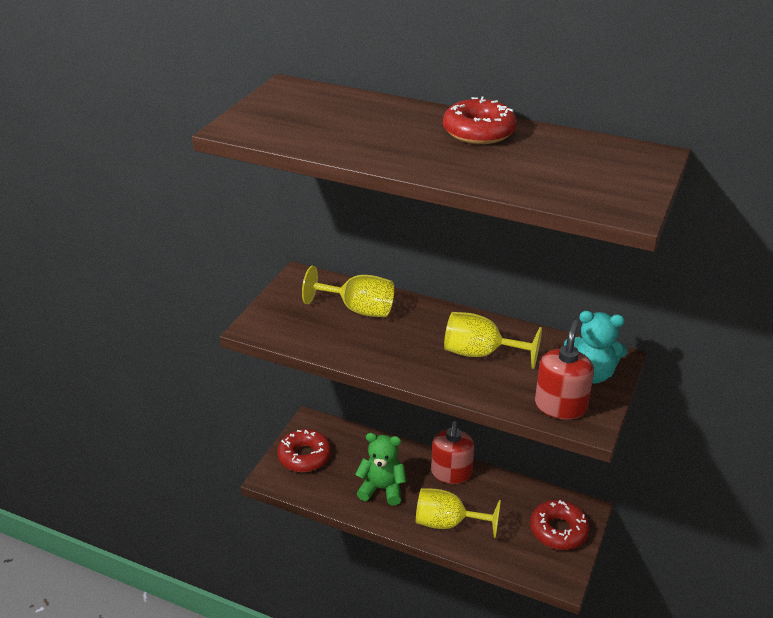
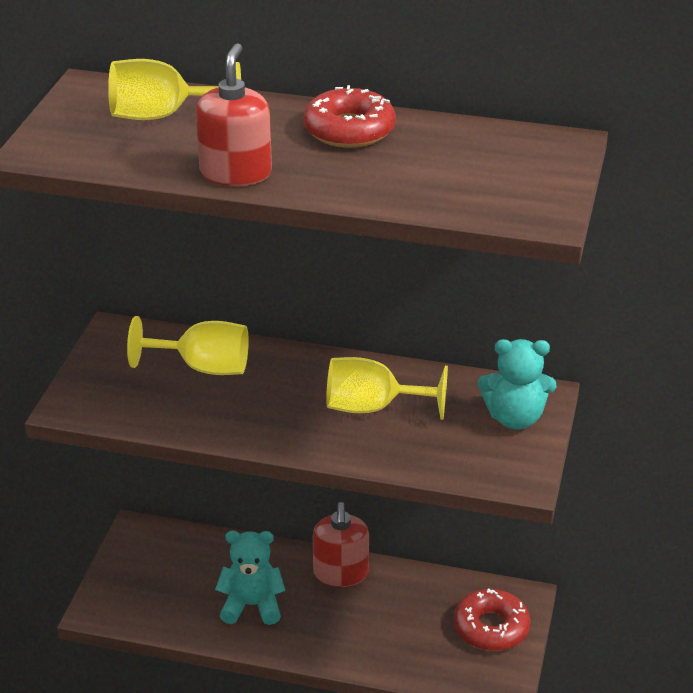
camera: 10 degrees left, 0 degrees up
(304, 456) = (138, 576): red donut -> none
(382, 489) = (252, 605): green teddy bear -> turquoise teddy bear
(447, 523) = (346, 638): yellow goblet -> yellow goblet (162, 116)
(560, 406) = (482, 462): red soap dispenser -> red soap dispenser (236, 173)

